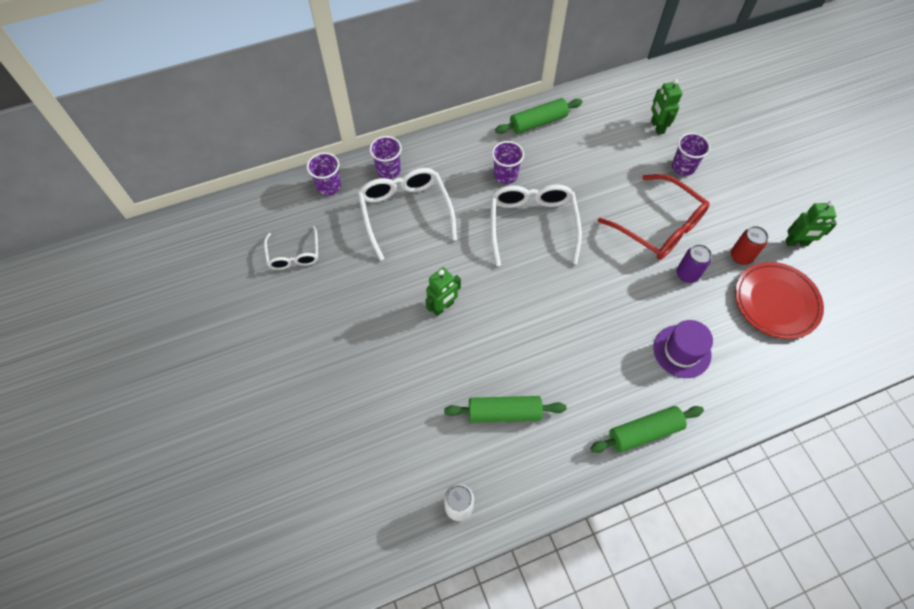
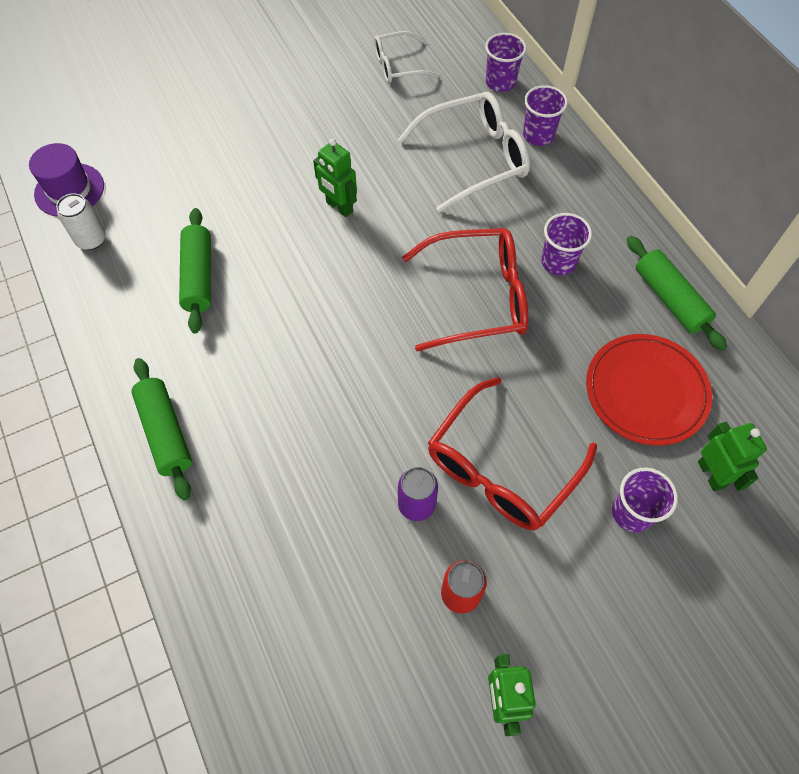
camera: 85 degrees right, 0 degrees up
(532, 224) = (478, 297): white glasses -> red glasses
(657, 127) = (711, 474): green robot -> green robot turned 90 degrees clockwise
(682, 351) = (284, 488): purple hat -> purple hat (69, 190)
(776, 302) = (377, 644): red plate -> red plate (646, 391)

